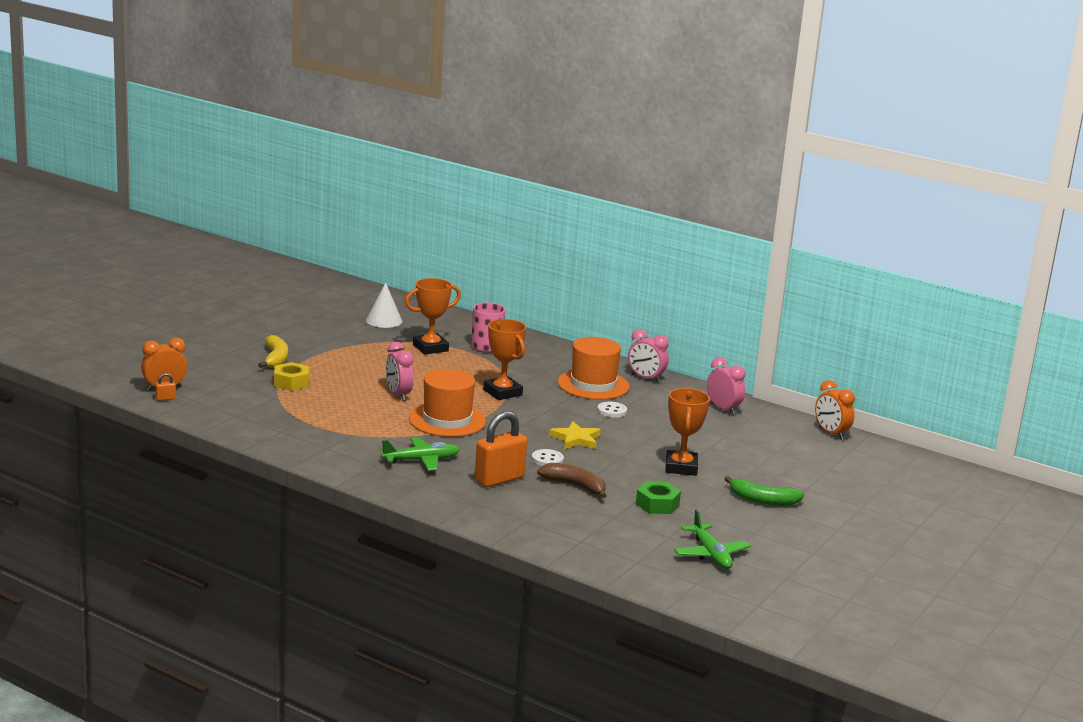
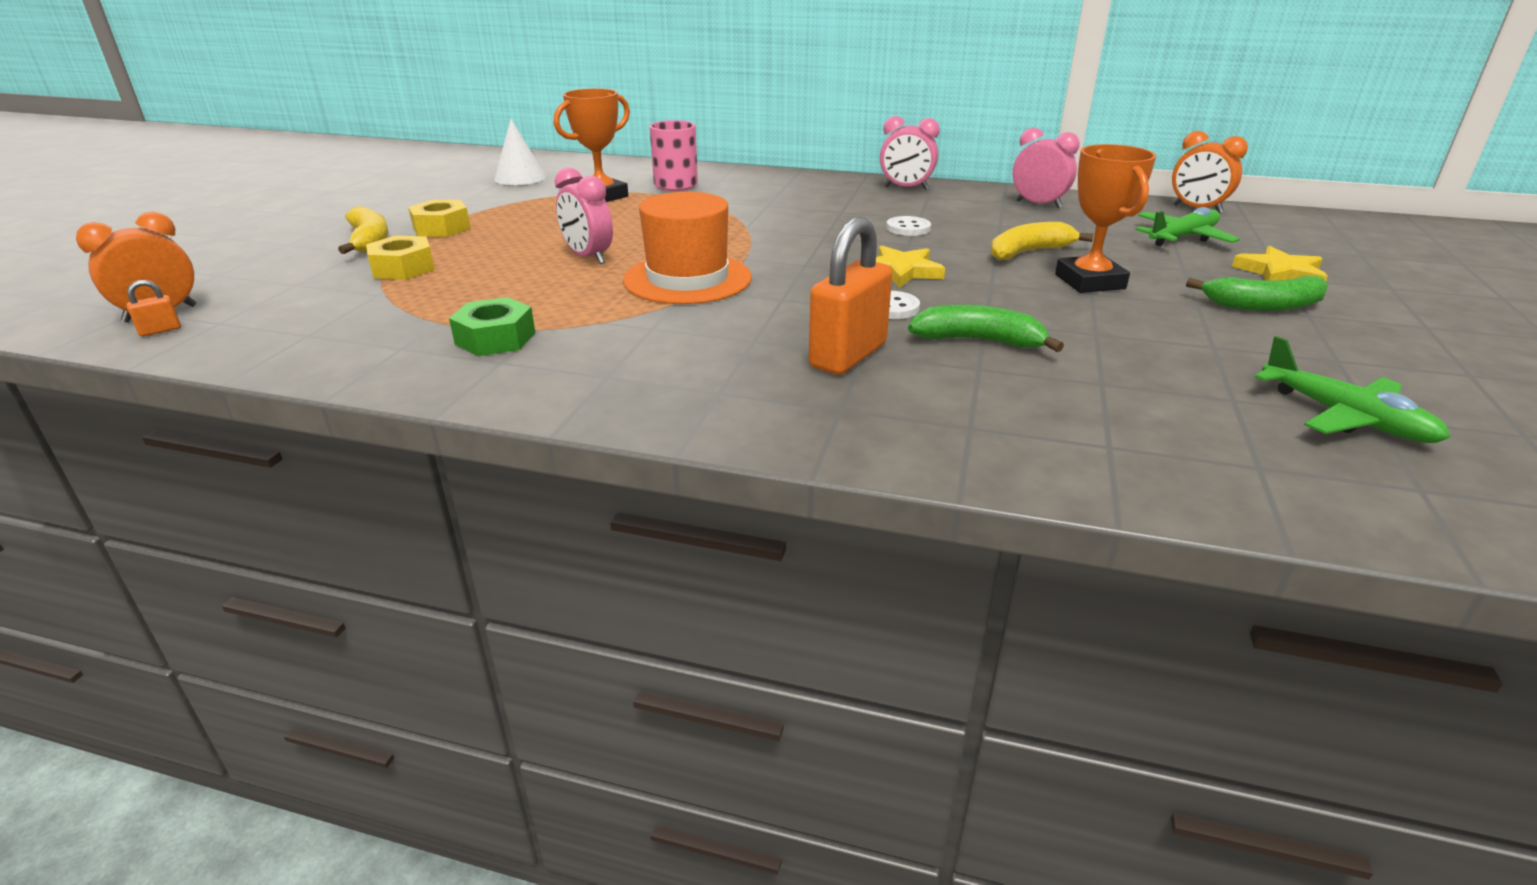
camera: 15 degrees left, 10 degrees up
(320, 356) = (441, 228): none -> yellow nut
(421, 460) = (689, 350): green plane -> green plane (1182, 238)
(502, 392) = (740, 230): orange trophy -> none
(575, 486) = (978, 341): brown banana -> green banana
(593, 385) = (850, 204): orange hat -> none
(657, 504) = (1136, 344): green nut -> green nut (495, 338)
(669, 442) = (1028, 252): none -> yellow banana
(808, 485) = (1280, 273): none -> yellow star

